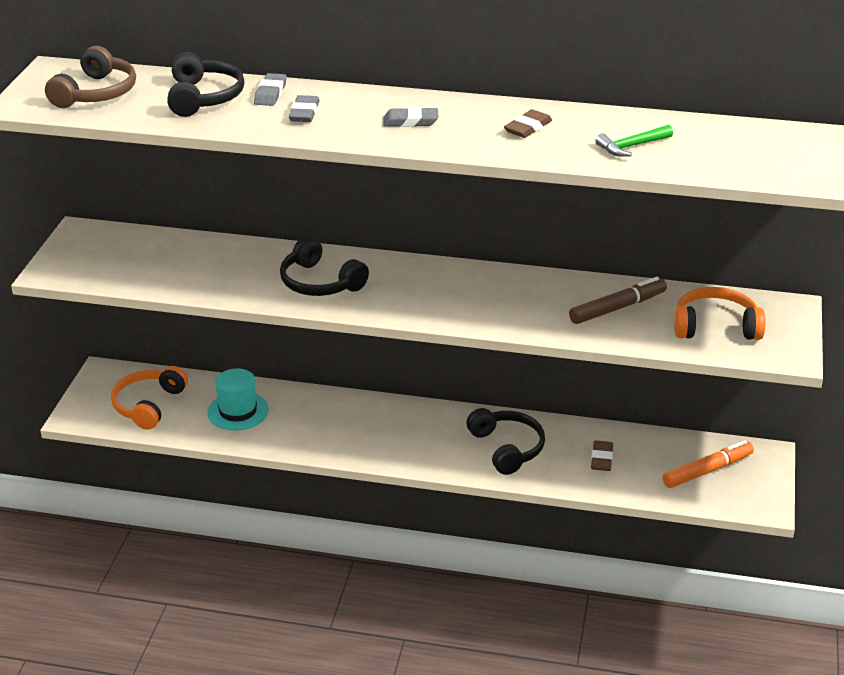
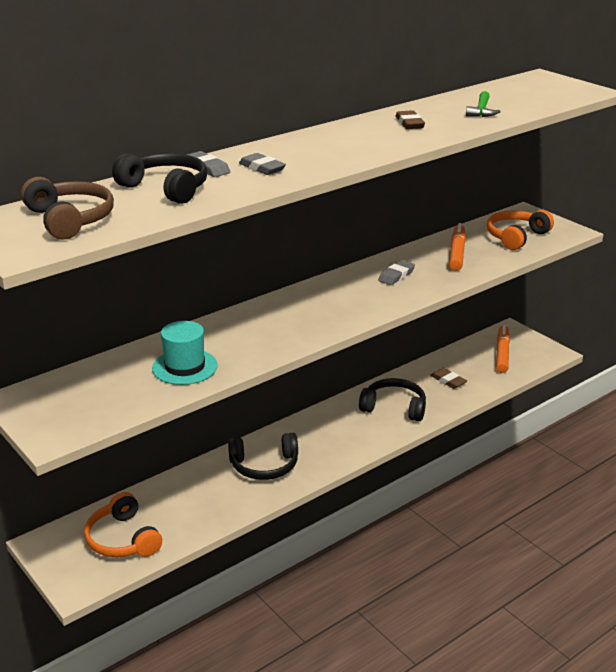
camera: 50 degrees left, 5 degrees down
(238, 411) = (196, 498): turquoise hat -> turquoise hat (184, 367)
(320, 282) = (272, 330): black headphones -> black headphones (264, 466)
(410, 121) = (339, 146): grey eraser -> grey eraser (396, 276)
(617, 308) = (457, 253): brown marker -> orange marker

